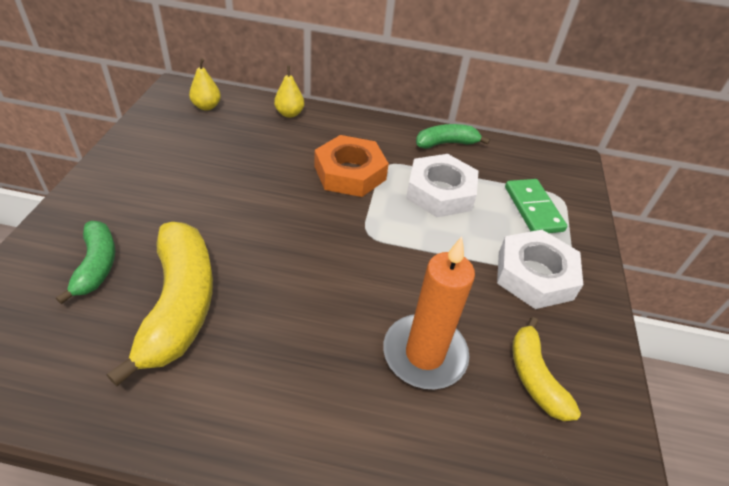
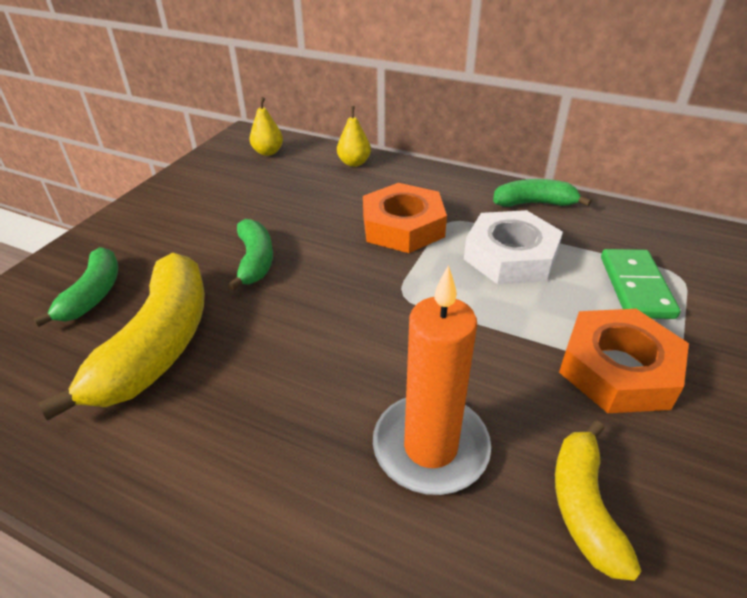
camera: 20 degrees right, 5 degrees down
(235, 217) = (255, 261): none -> green banana
(534, 275) = (617, 369): white nut -> orange nut

